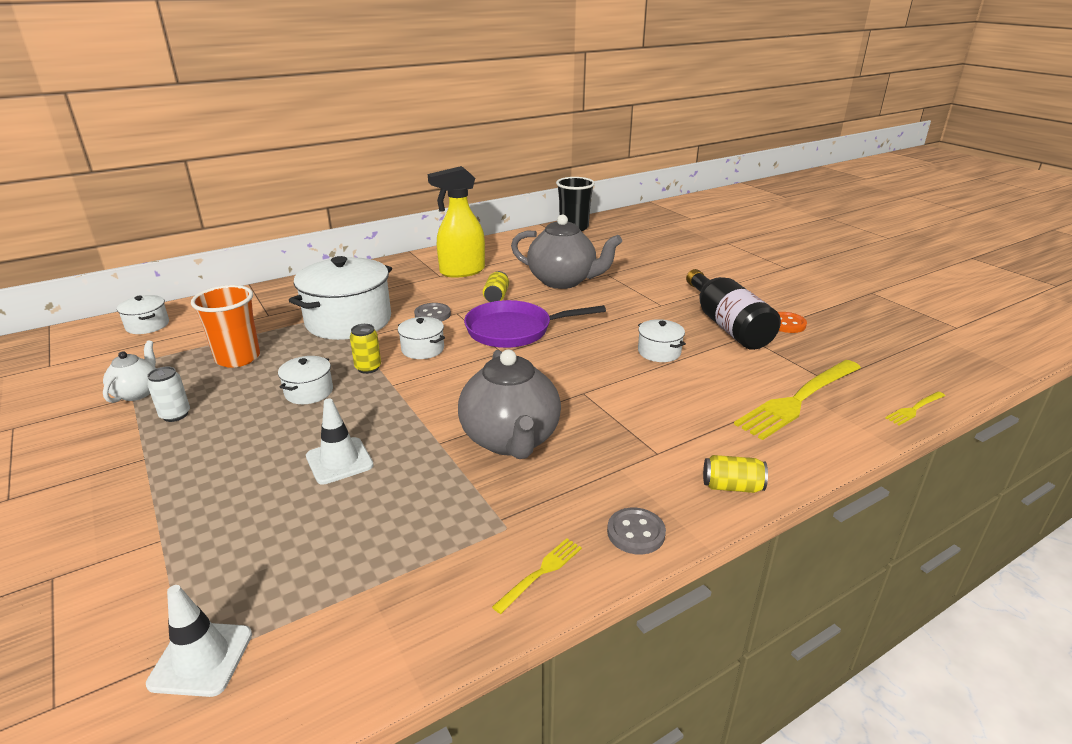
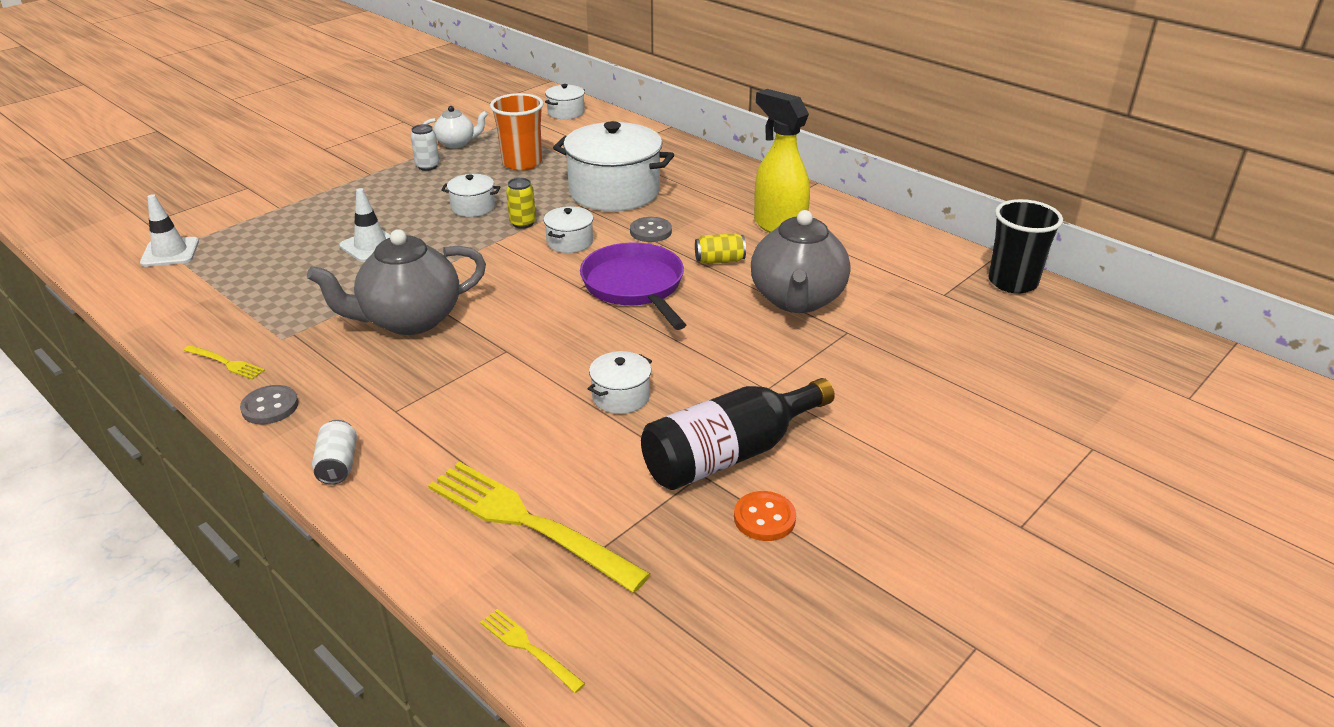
camera: 75 degrees right, 5 degrees up
(732, 487) = (338, 465): yellow can -> white can

